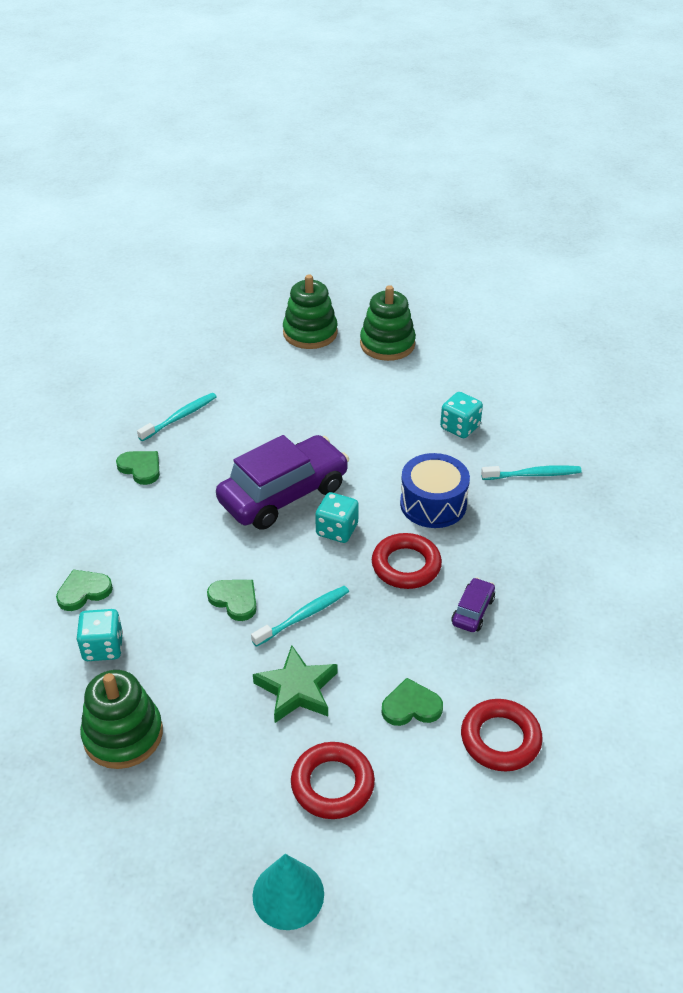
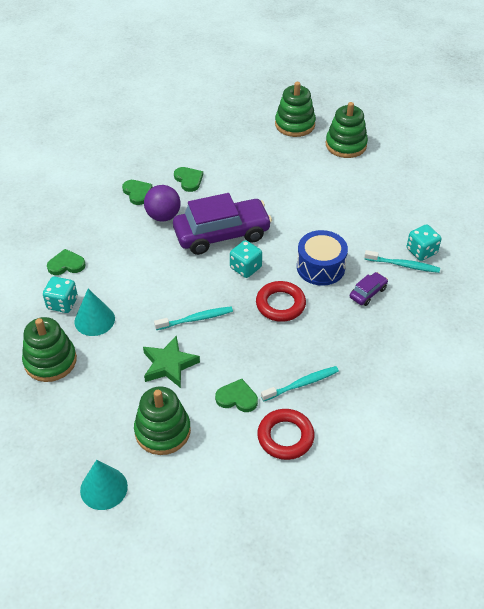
camera: 20 degrees right, 5 degrees up
(161, 657) = (94, 320): none -> turquoise cone
(180, 417) = (178, 164): turquoise toothbrush -> turquoise toothbrush (302, 384)
(192, 490) = (163, 216): none -> purple ball
(234, 600) = (157, 296): green heart -> green heart (188, 180)
(332, 784) = (162, 431): red ring -> green stacking toy
(460, 427) = (367, 218): turquoise dice -> turquoise dice (421, 251)
(472, 611) = (310, 348): purple car -> purple car (368, 293)

